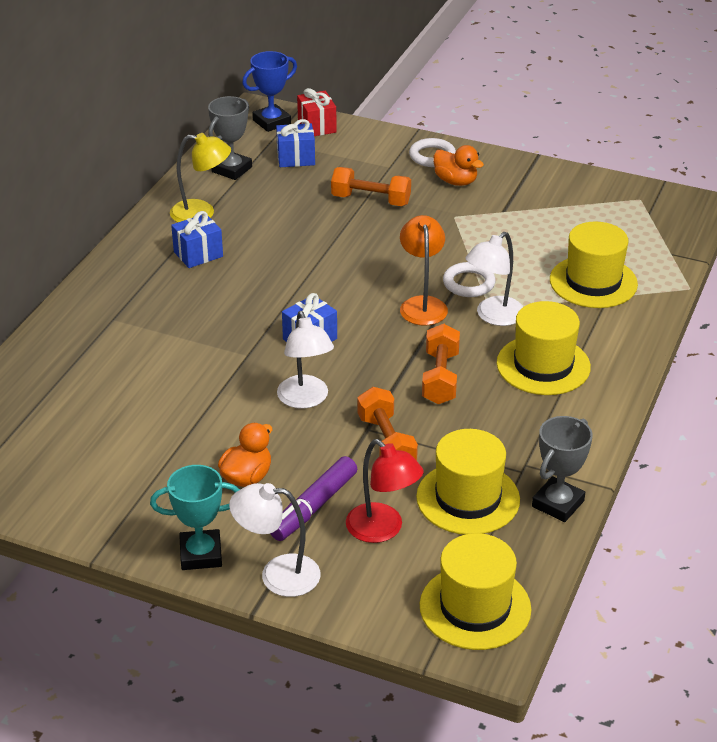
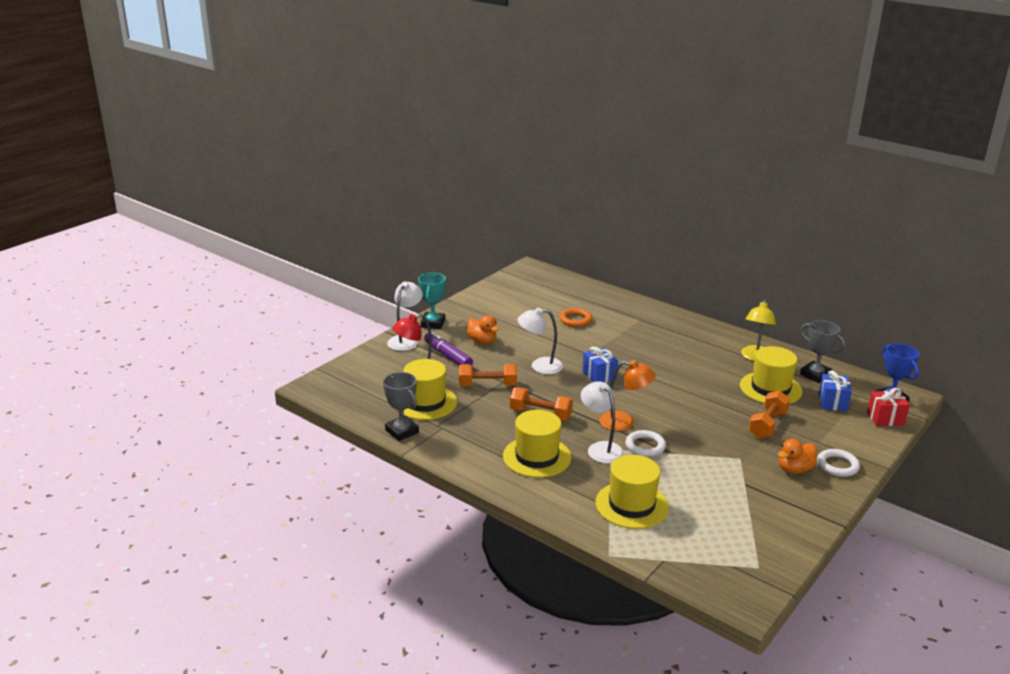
camera: 105 degrees right, 10 degrees down
(136, 385) = (575, 320): none -> orange ring
(198, 254) = (704, 351): blue gift -> none
(475, 607) = (343, 388): yellow hat -> yellow hat (770, 388)

